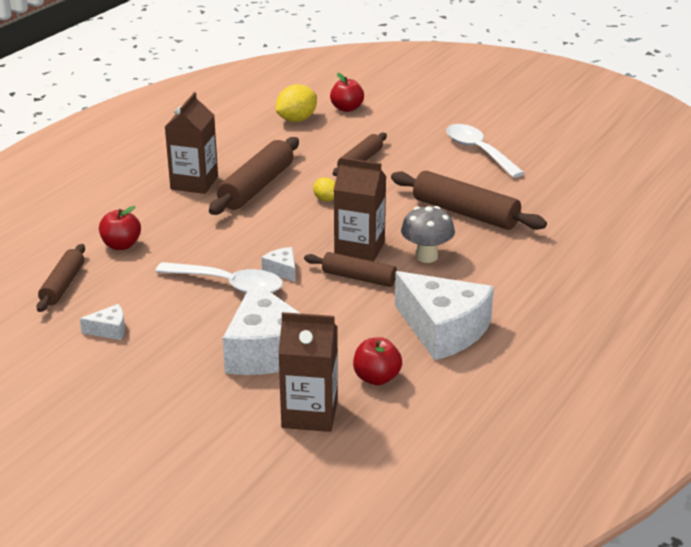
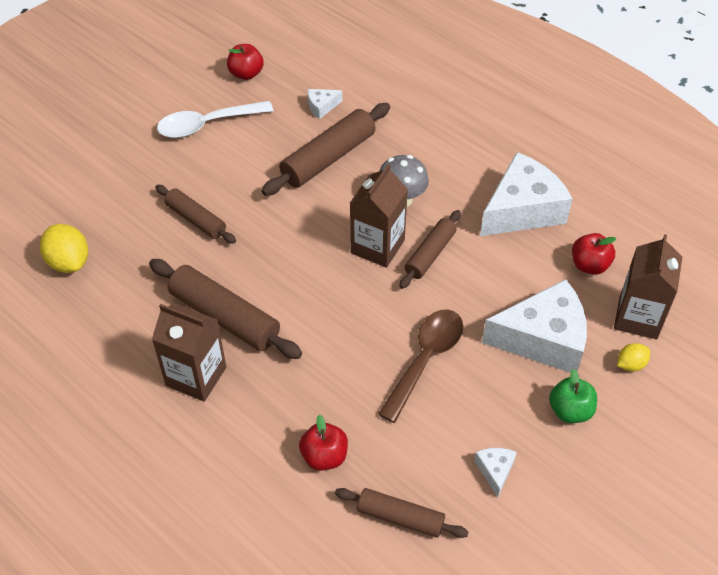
camera: 80 degrees left, 20 degrees up
(179, 370) = (570, 411): none -> green apple
(229, 285) = (425, 359): white spoon -> brown spoon
(282, 270) = (405, 312): white cheese -> white cheese (322, 107)
(325, 199) = (271, 260): yellow lemon -> yellow lemon (630, 365)
(347, 108) = (60, 212): red apple -> red apple (246, 74)

